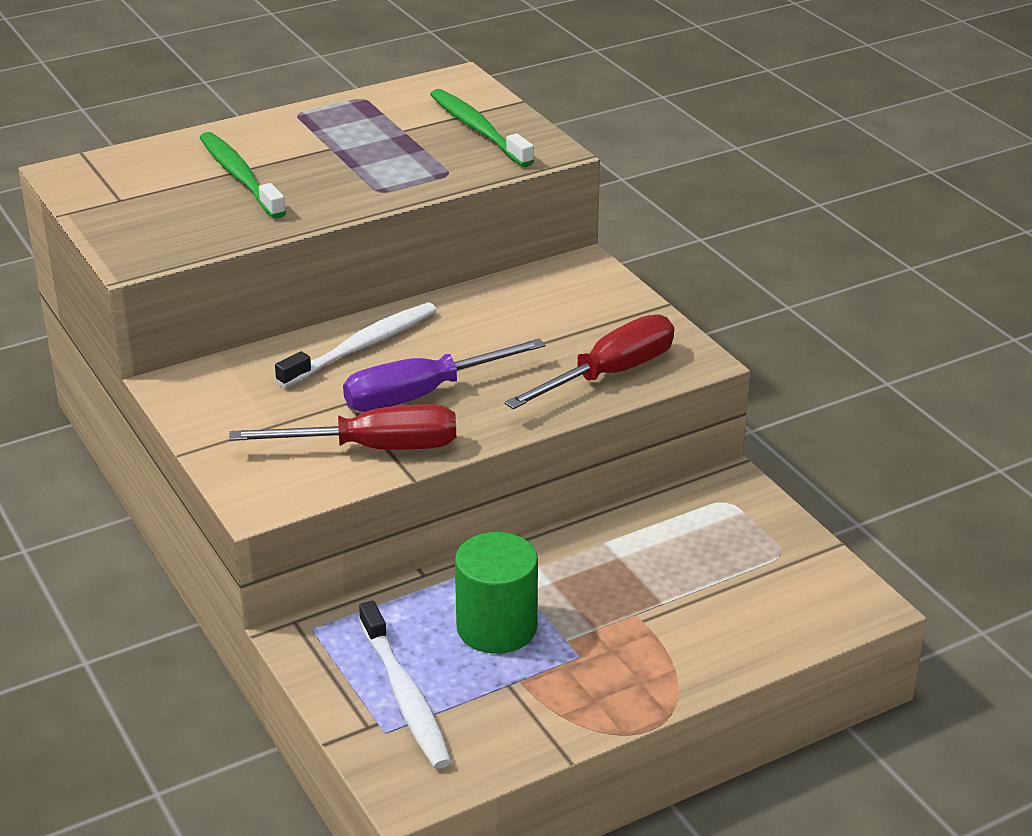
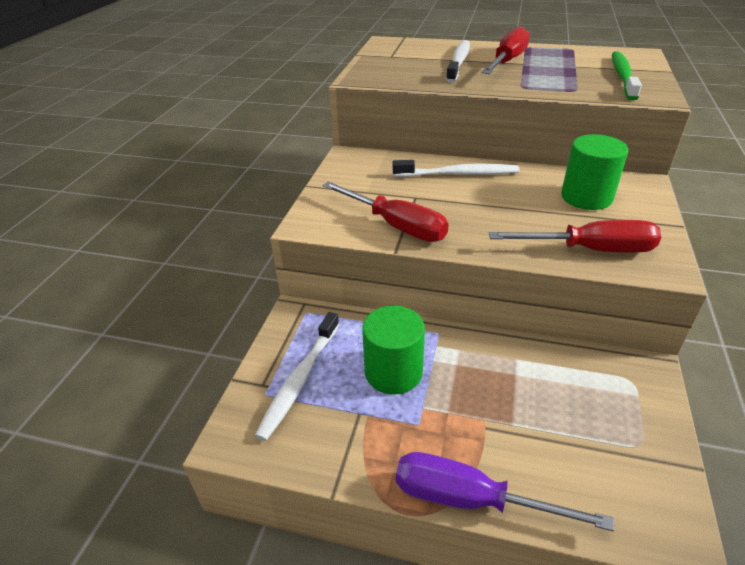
camera: 45 degrees right, 5 degrees up
(240, 176) = (459, 62): green toothbrush -> white toothbrush
(306, 152) = (507, 61): none -> red screwdriver
(422, 395) = (458, 210): purple screwdriver -> purple screwdriver (470, 499)
(543, 312) = (586, 197): none -> green cylinder

